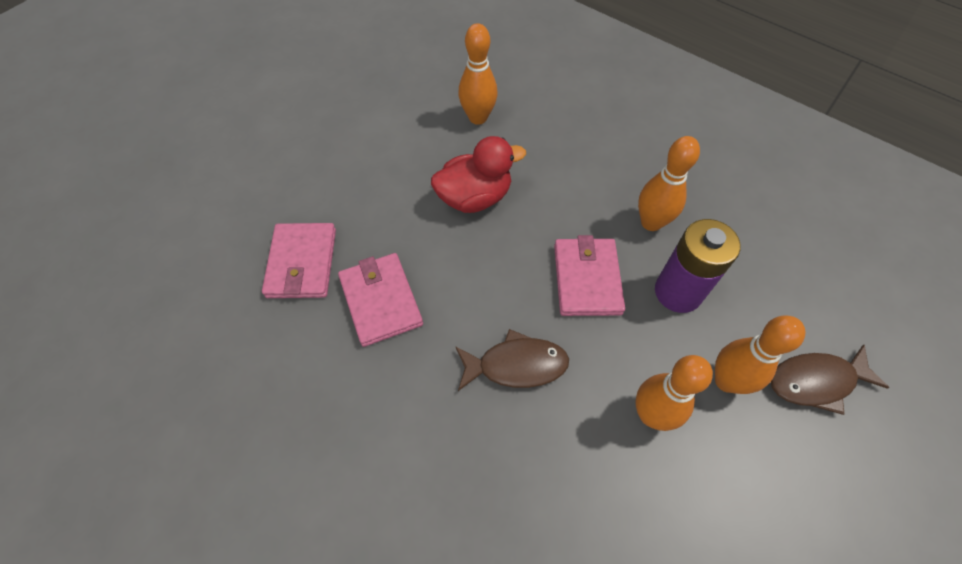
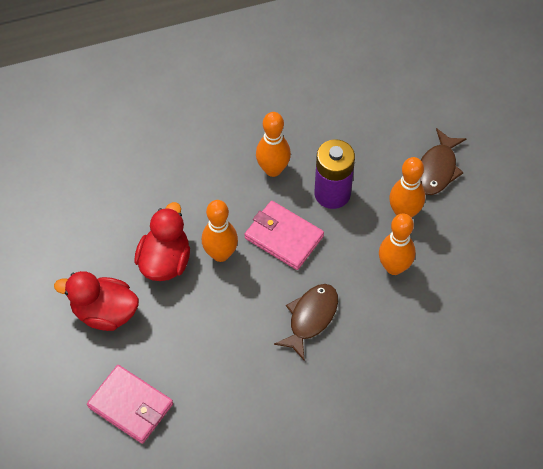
camera: 55 degrees left, 0 degrees up
(381, 301) = (203, 371): pink wallet -> none
(385, 185) = (104, 312): none -> red duck
(478, 118) = (92, 212): orange bowling pin -> orange bowling pin (220, 254)

